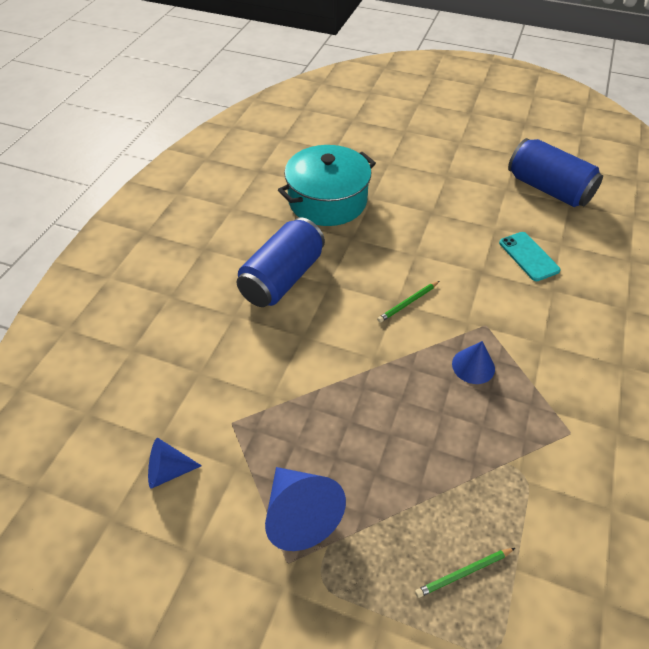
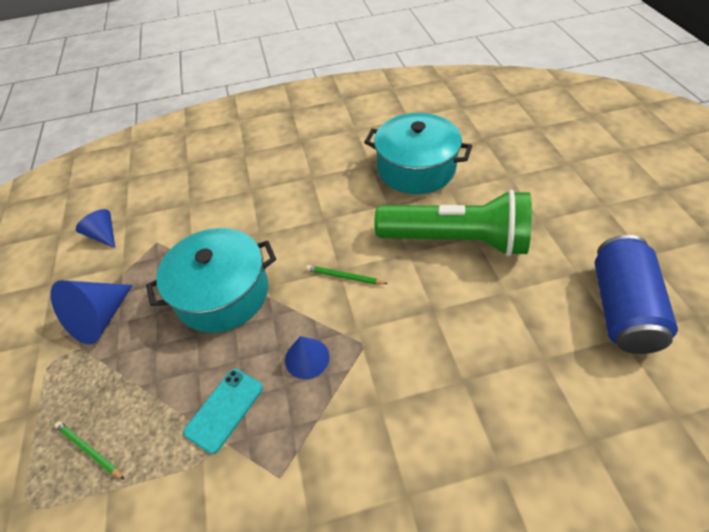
camera: 60 degrees right, 0 degrees up
(282, 278) = (307, 192): blue can -> none
(355, 394) = (222, 293): none -> turquoise pot
(427, 223) = (456, 240): none -> green flashlight
(528, 256) = (492, 337): turquoise phone -> turquoise phone (224, 409)

